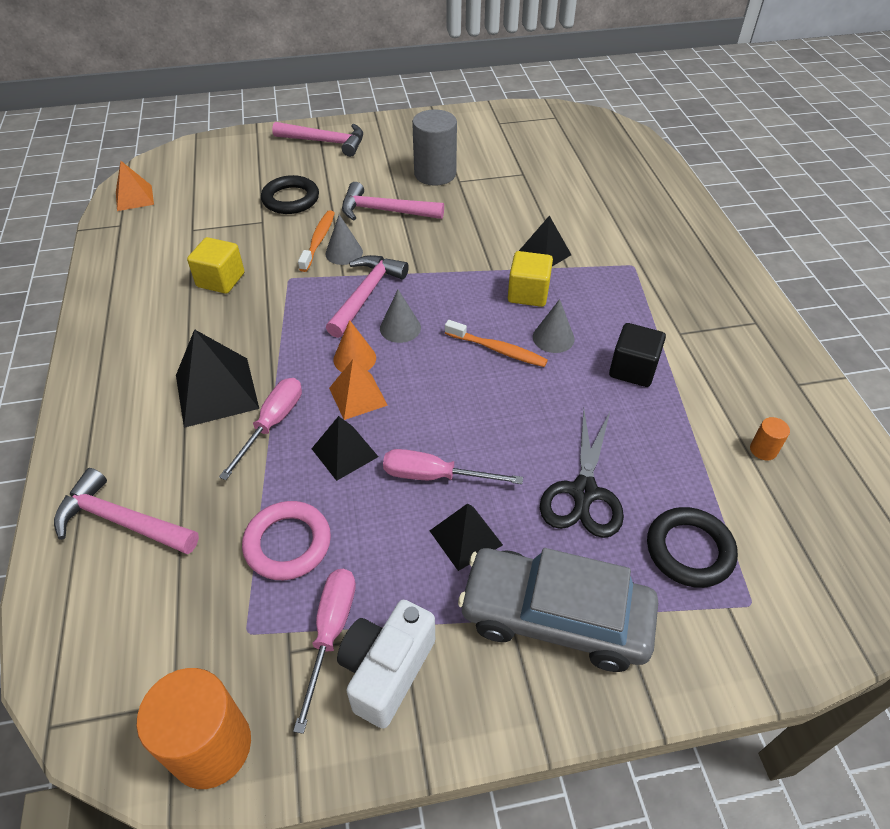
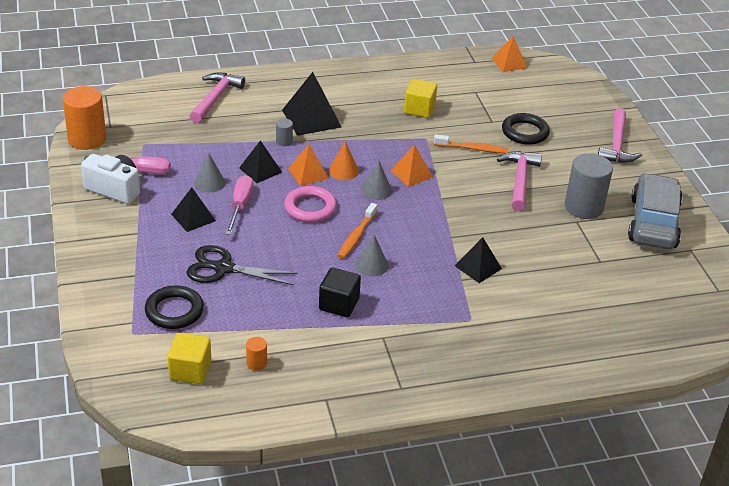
camera: 85 degrees right, 10 degrees down
(272, 424) = (284, 141): pink screwdriver -> grey cylinder
(288, 543) = (195, 153): pink ring -> pink ring (310, 208)
(344, 253) = (460, 161): grey cone -> grey cone (209, 183)
(366, 294) = (411, 174): pink hammer -> orange pyramid
(528, 293) = (423, 255): yellow cube -> yellow cube (190, 370)
(555, 617) = (136, 249): grey car -> grey car (653, 222)

